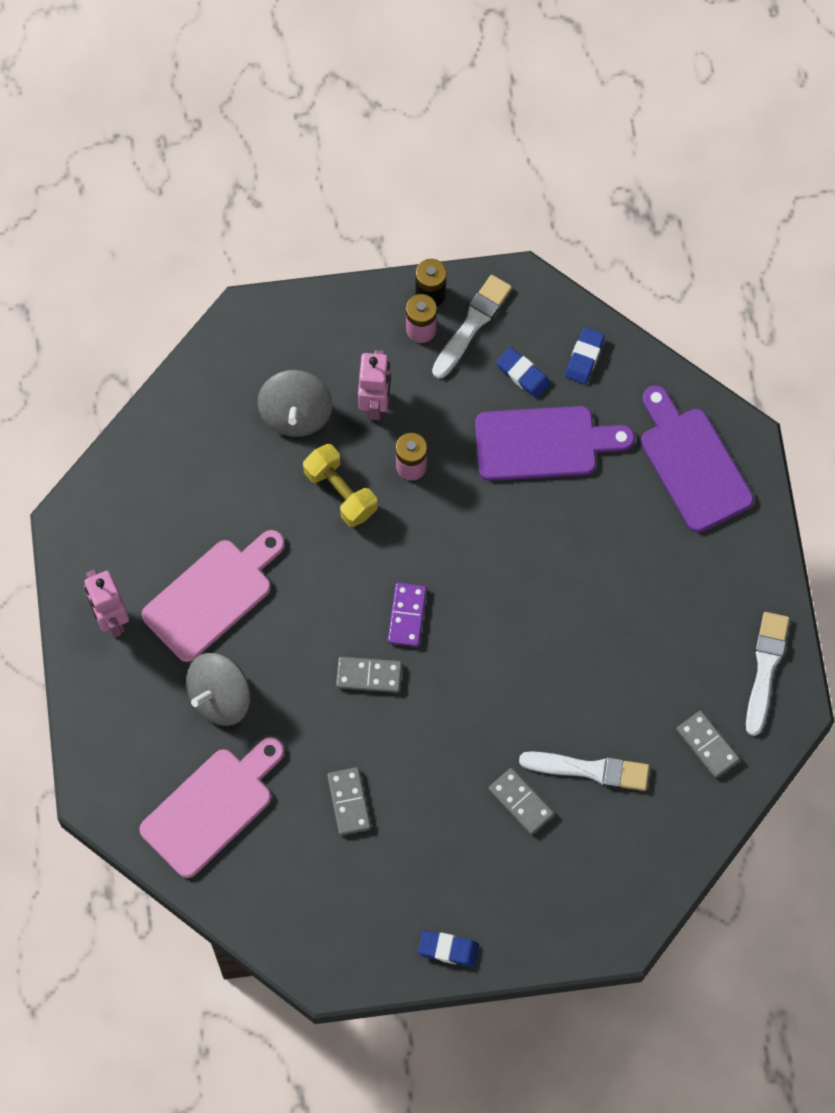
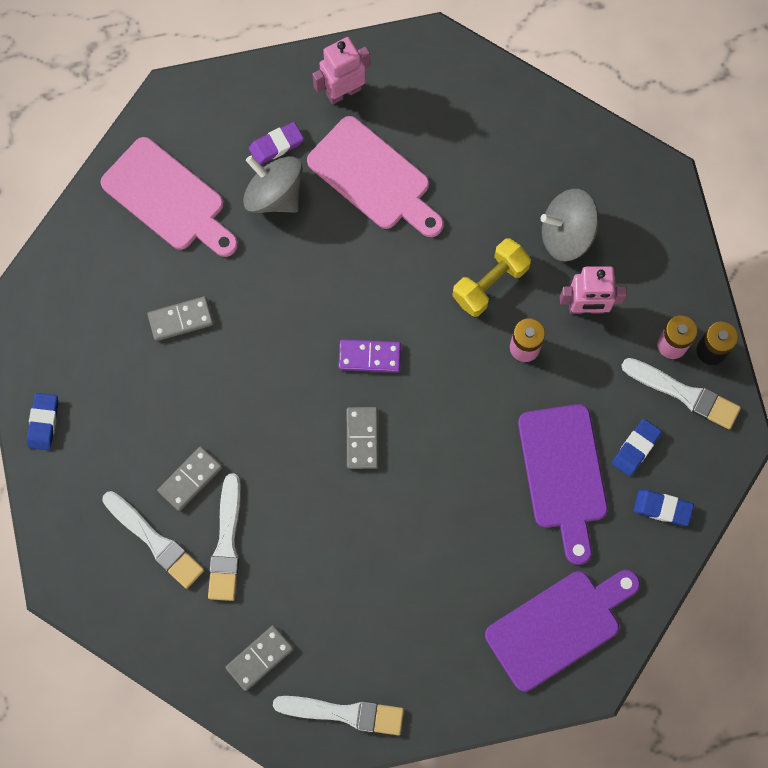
camera: 85 degrees right, 5 degrees up
(164, 692) = (276, 145): none -> purple eraser
(369, 675) = (306, 326): grey domino -> grey domino (362, 438)
(582, 841) = (154, 541): none -> white brush

